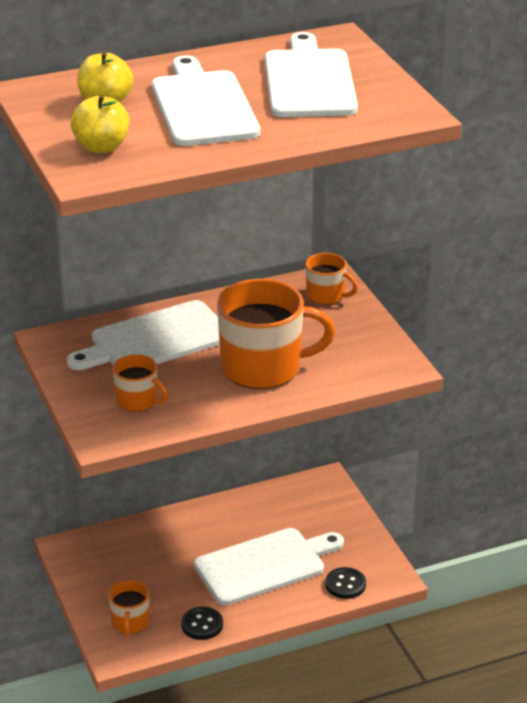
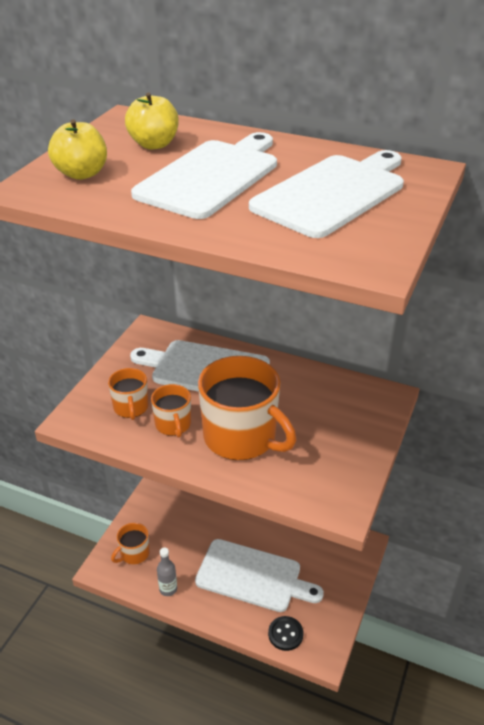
camera: 45 degrees right, 5 degrees up
(202, 625) = (168, 589): black button -> grey bottle
(326, 296) = (365, 408): orange mug -> orange mug (173, 425)

